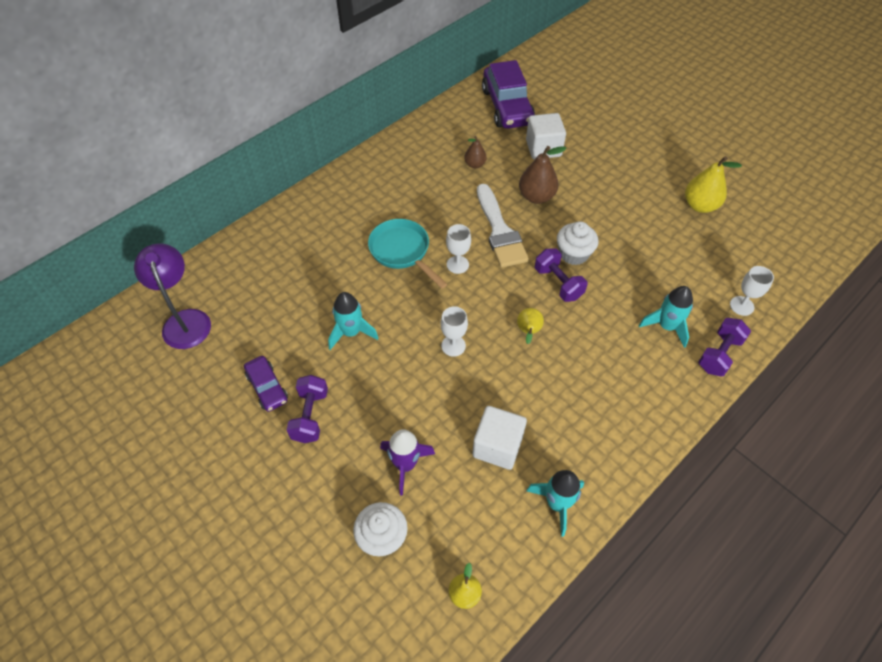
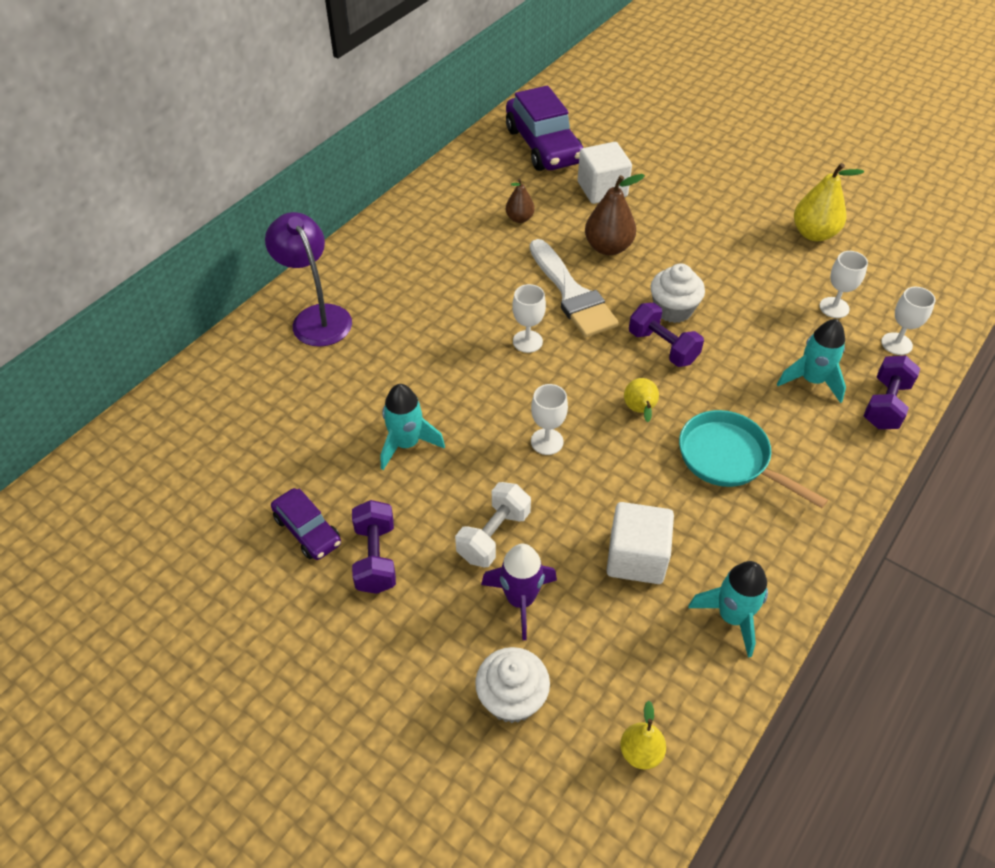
camera: 10 degrees left, 5 degrees down
(185, 320) = (172, 460): purple lamp -> purple lamp (317, 317)
(397, 412) = (493, 535): none -> white dumbbell
(402, 251) = (451, 335): turquoise pan -> turquoise pan (729, 459)
(700, 269) = (834, 307): none -> white goblet

